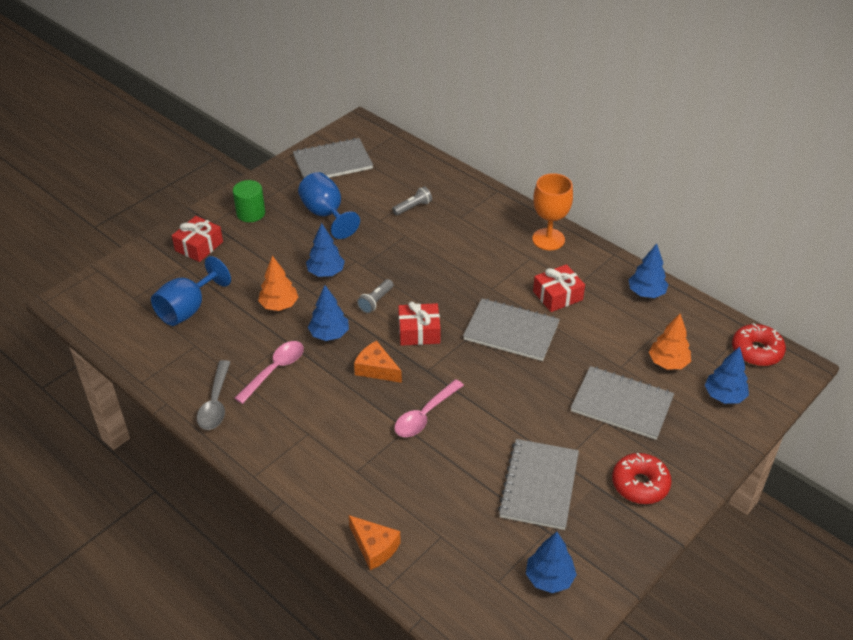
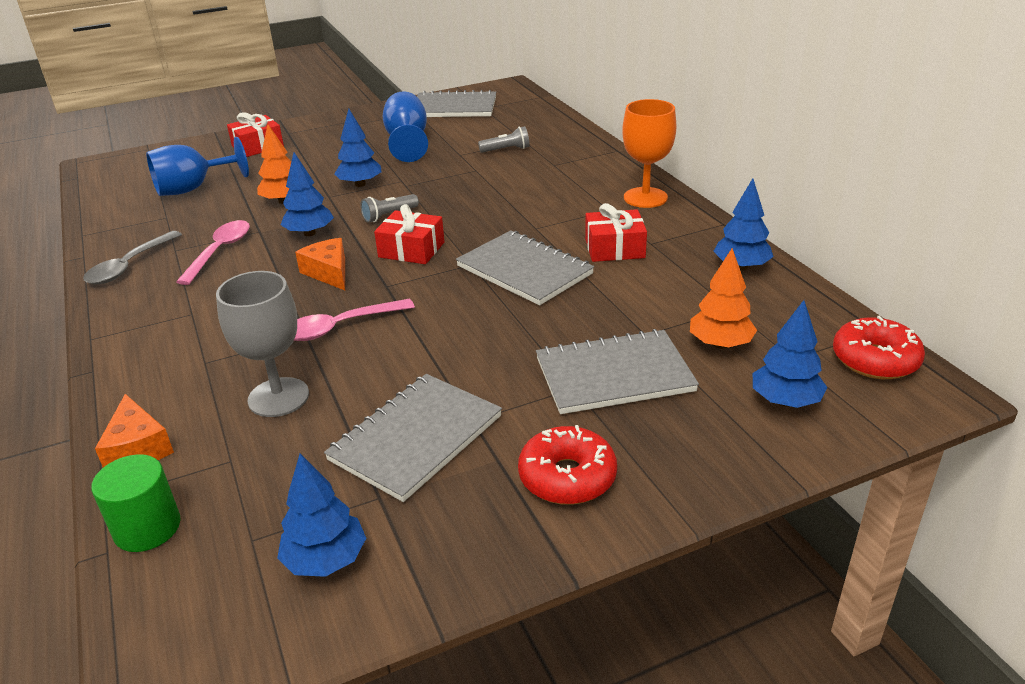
camera: 25 degrees right, 10 degrees down
(251, 213) = (333, 131): green cylinder -> green cylinder (147, 528)
(275, 370) = (220, 251): pink spoon -> pink spoon turned 45 degrees counterclockwise
(431, 483) = (278, 397): none -> grey goblet
(622, 404) = (614, 375): grey notebook -> grey notebook turned 60 degrees counterclockwise

